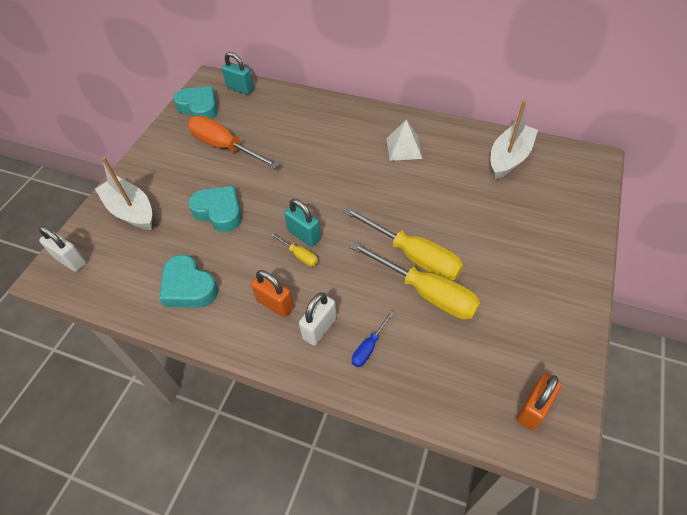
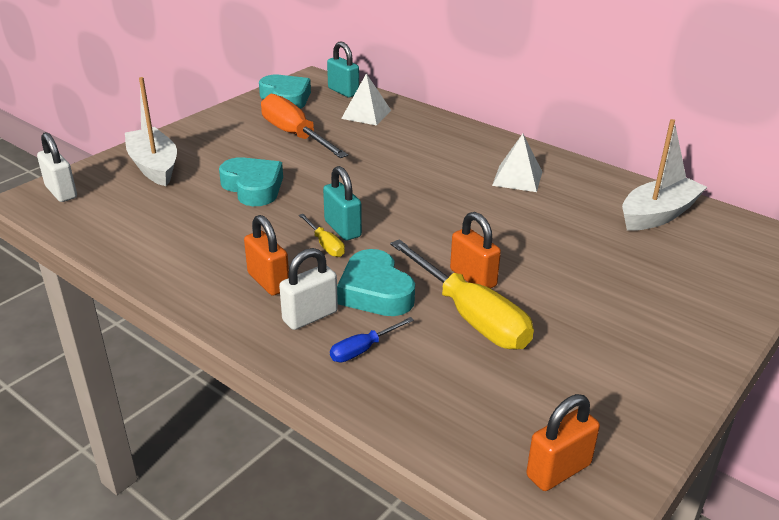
camera: 15 degrees right, 20 degrees down
(188, 287) = (175, 243): turquoise heart -> turquoise heart (375, 292)
(268, 109) = (366, 114): none -> white pyramid
(413, 256) = (473, 278): yellow screwdriver -> orange padlock

